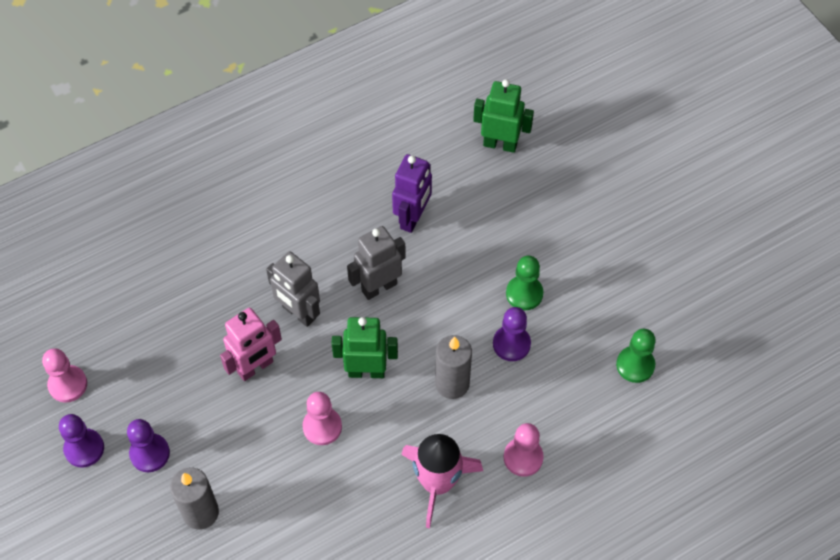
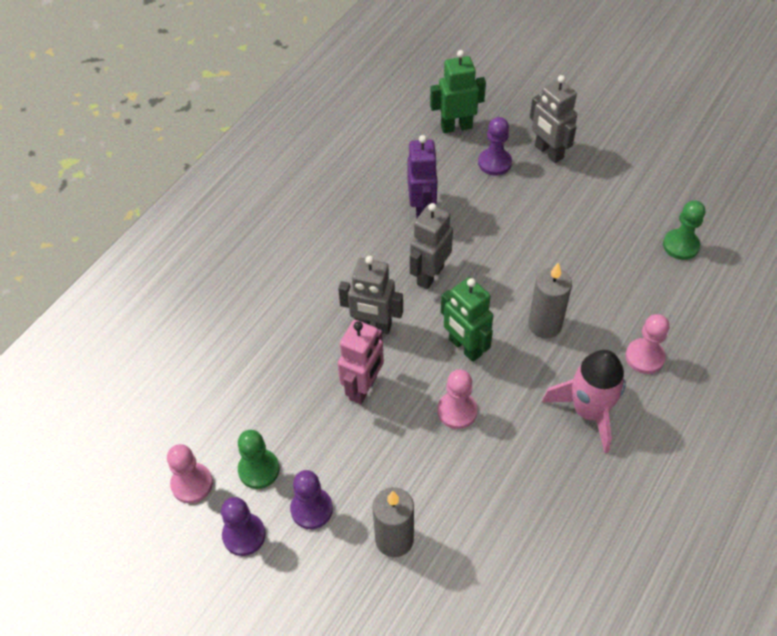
camera: 25 degrees left, 5 degrees down
(366, 371) = (465, 347): green robot -> green robot turned 105 degrees counterclockwise
(511, 344) = (571, 272): purple pawn -> purple pawn (494, 163)
(524, 294) = (554, 229): green pawn -> green pawn (259, 469)
(572, 210) = (548, 152): none -> grey robot

